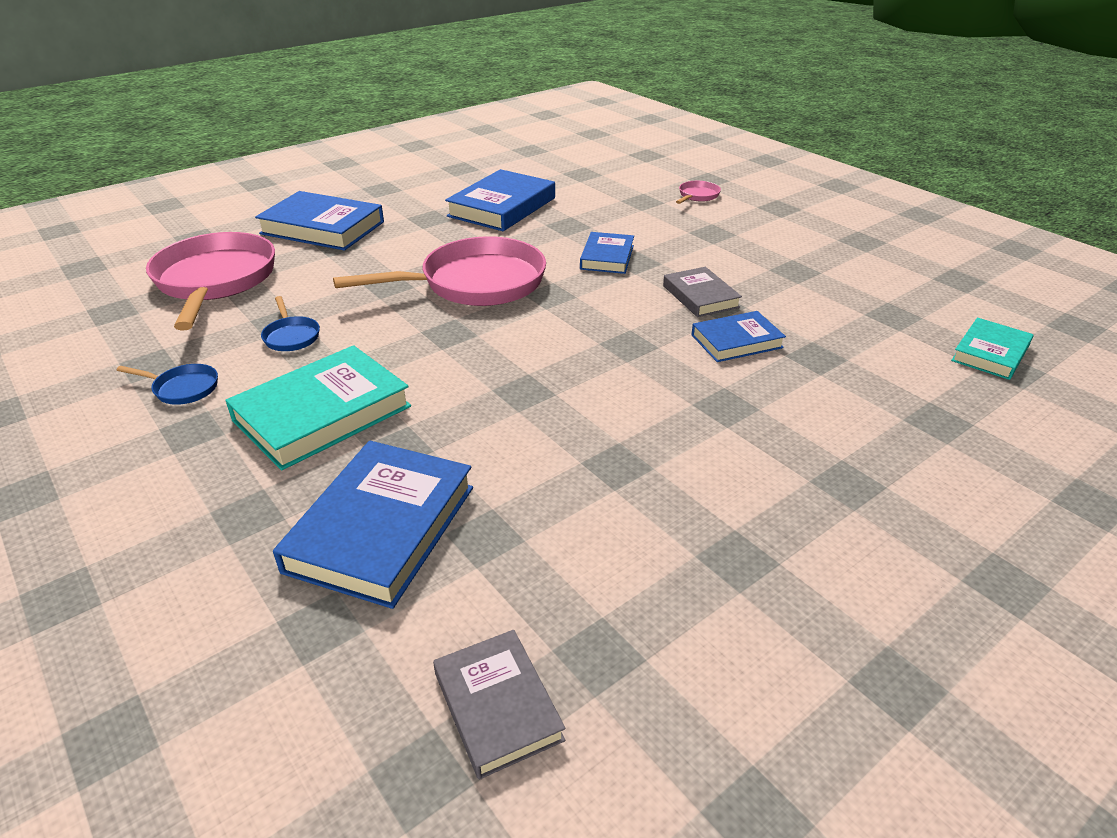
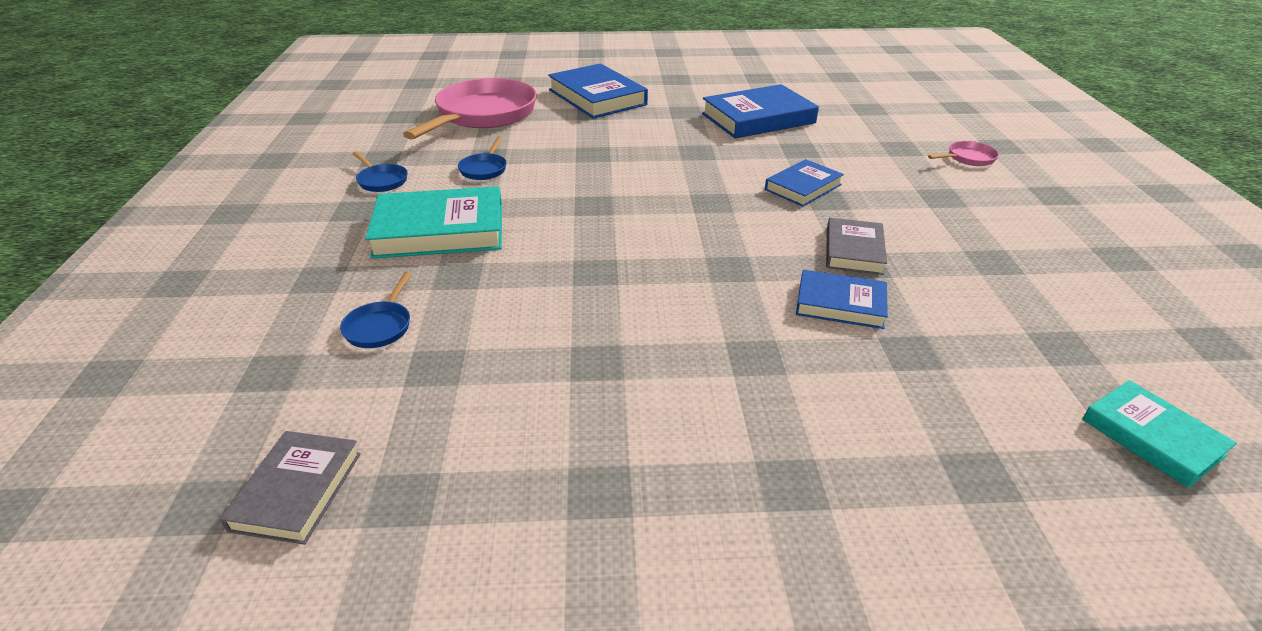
camera: 35 degrees right, 0 degrees up
(381, 528) = (380, 326): blue book -> blue pan
(475, 283) = (661, 173): pink pan -> none
(990, 353) = (1152, 437): turquoise book -> turquoise book turned 75 degrees clockwise

